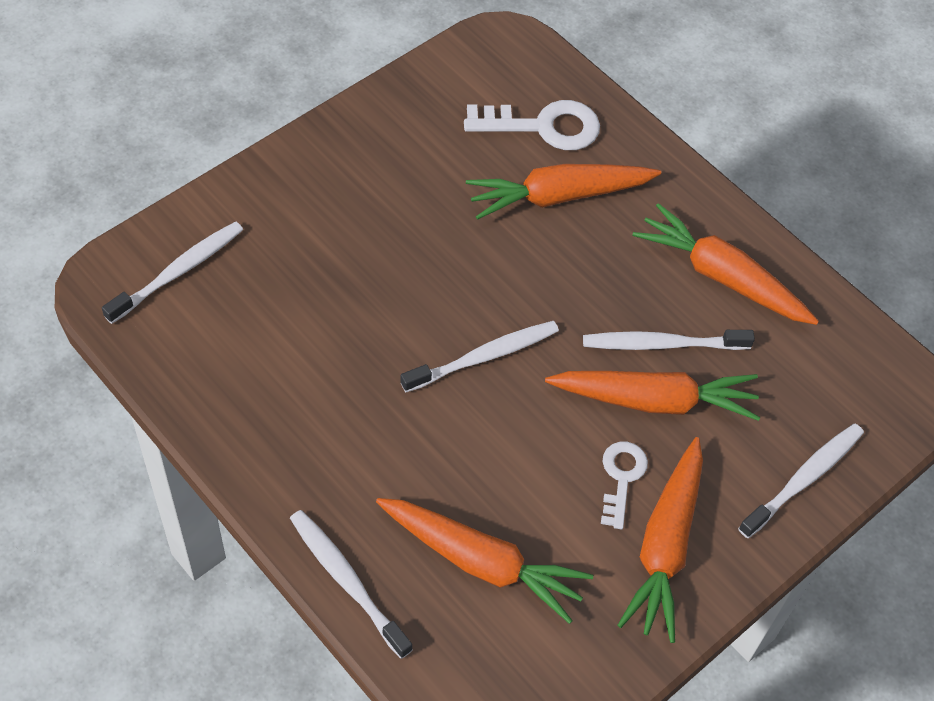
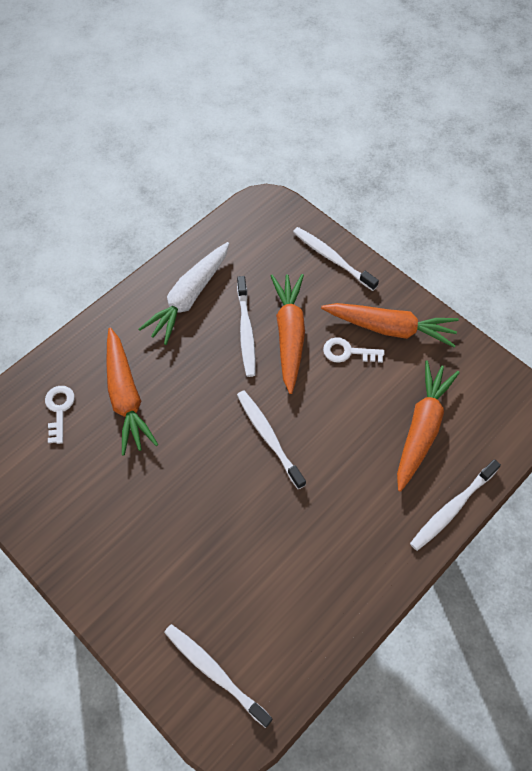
camera: 90 degrees left, 5 degrees up
(543, 126) = (59, 410): white key -> white key, size x0.62
(721, 276) = (189, 298): orange carrot -> white carrot

